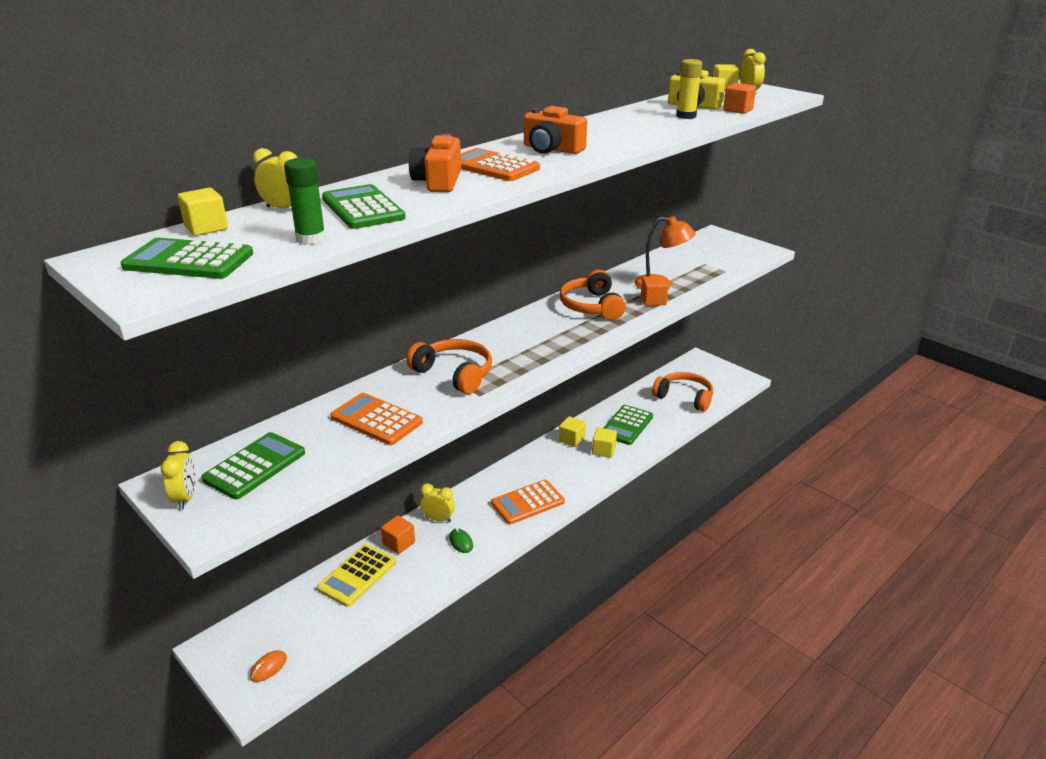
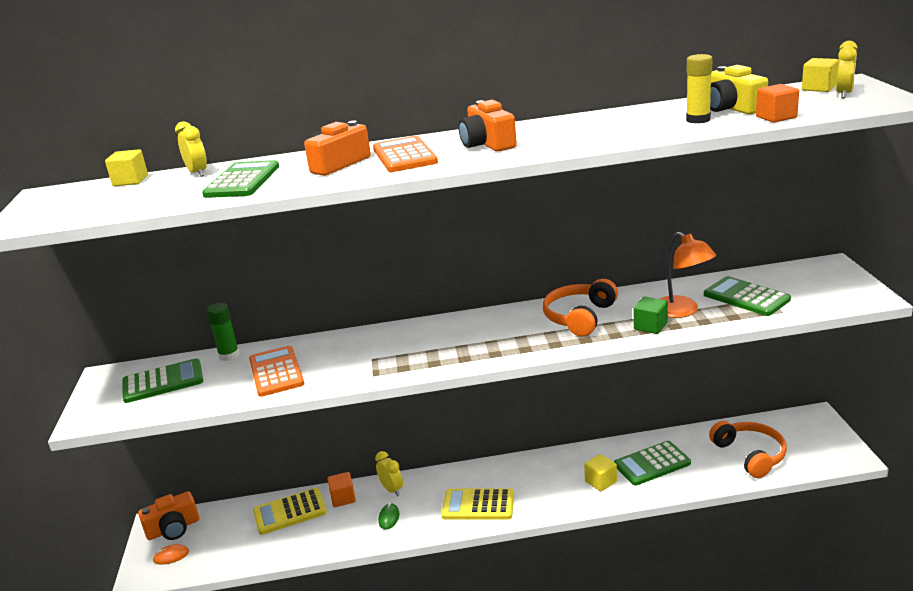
camera: 40 degrees right, 5 degrees down
(185, 498) = (102, 391): yellow clock -> none
(189, 261) = (76, 205): green calculator -> green calculator (746, 297)
(240, 642) = (173, 528): none -> orange camera
(311, 239) = (165, 201): green glue stick -> green glue stick (229, 355)
(454, 374) = (378, 350): orange headphones -> none
(527, 502) = (478, 505): orange calculator -> yellow calculator
(571, 439) = (580, 459): yellow cube -> none
(653, 301) = (650, 326): orange cube -> green cube

